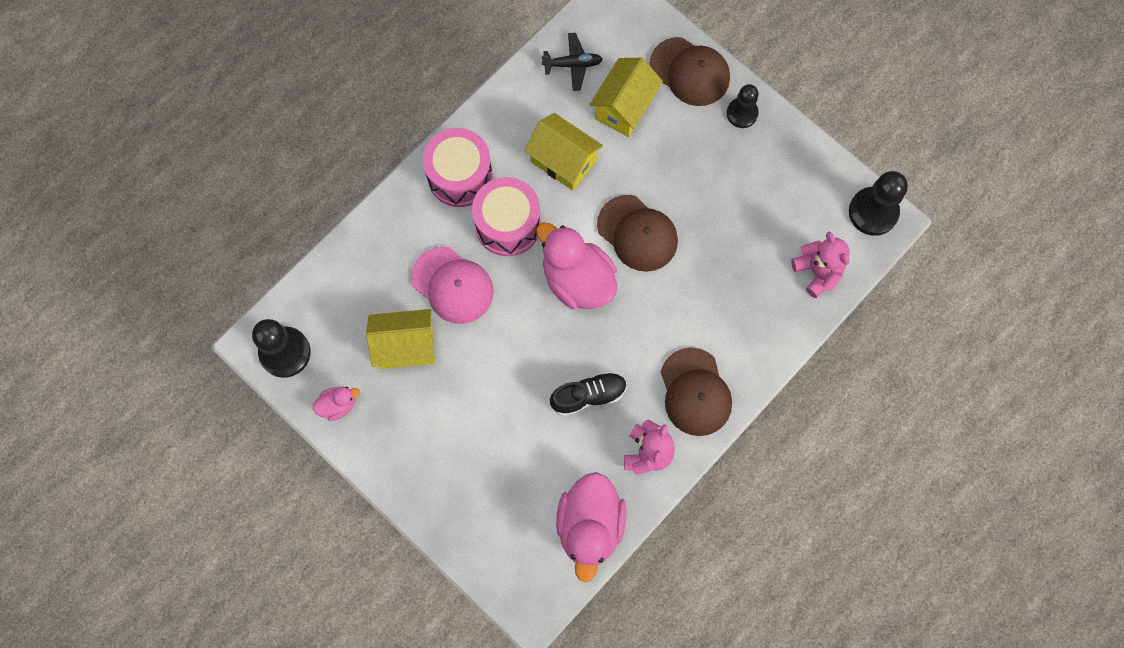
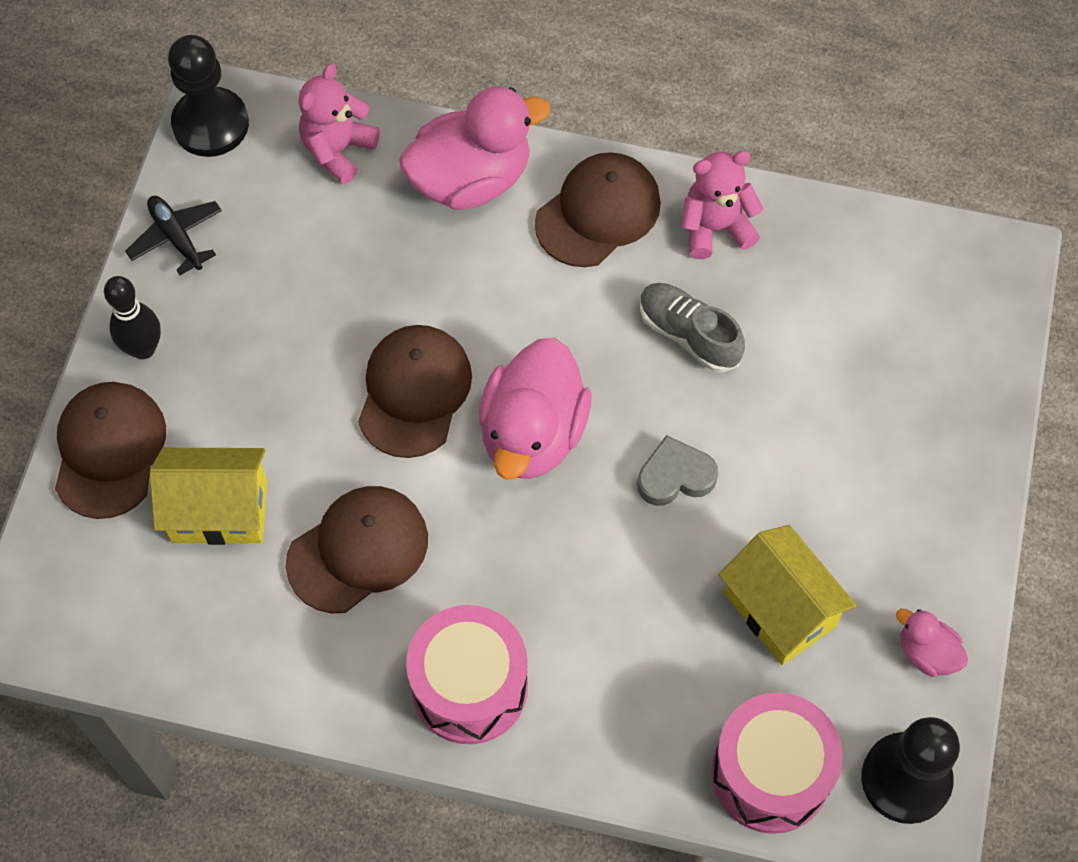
camera: 120 degrees left, 10 degrees down
(452, 285) = (647, 598): pink cap -> none
(508, 225) = (506, 573): pink drum -> pink drum (770, 774)
(509, 338) = (675, 476): none -> grey heart
(563, 161) = (358, 550): yellow house -> brown cap
(572, 64) = (183, 624): black plane -> black plane (176, 237)
(588, 395) = (688, 334): black shoe -> grey shoe
(590, 526) = (856, 246): pink duck -> pink duck (471, 179)
(742, 113) = (143, 348): black pawn -> black bowling pin

